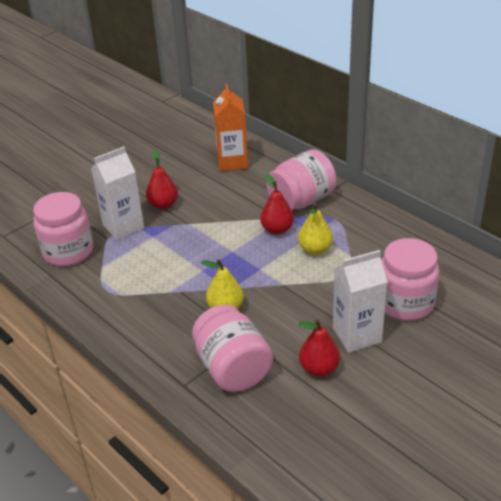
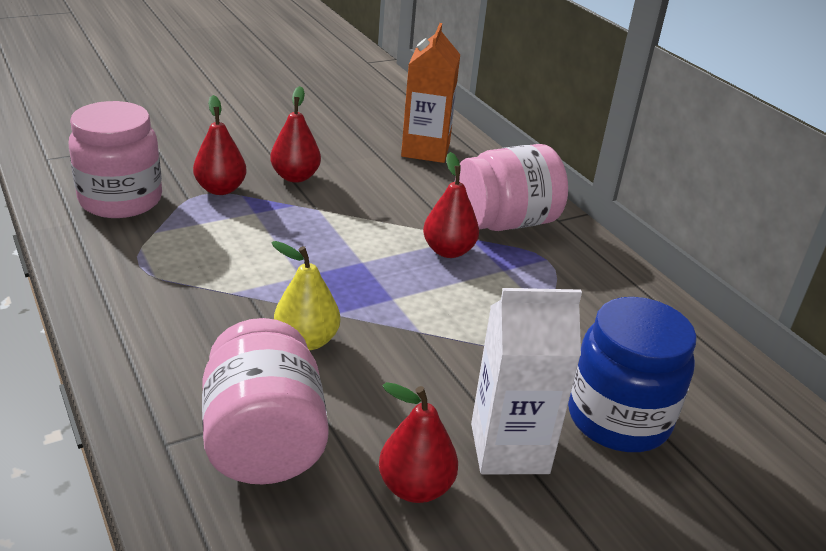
camera: 10 degrees right, 5 degrees down
(123, 226) = (220, 189): white carton -> red pear
(315, 249) = (496, 294): yellow pear -> none
(405, 303) = (618, 418): pink jar -> blue jar

